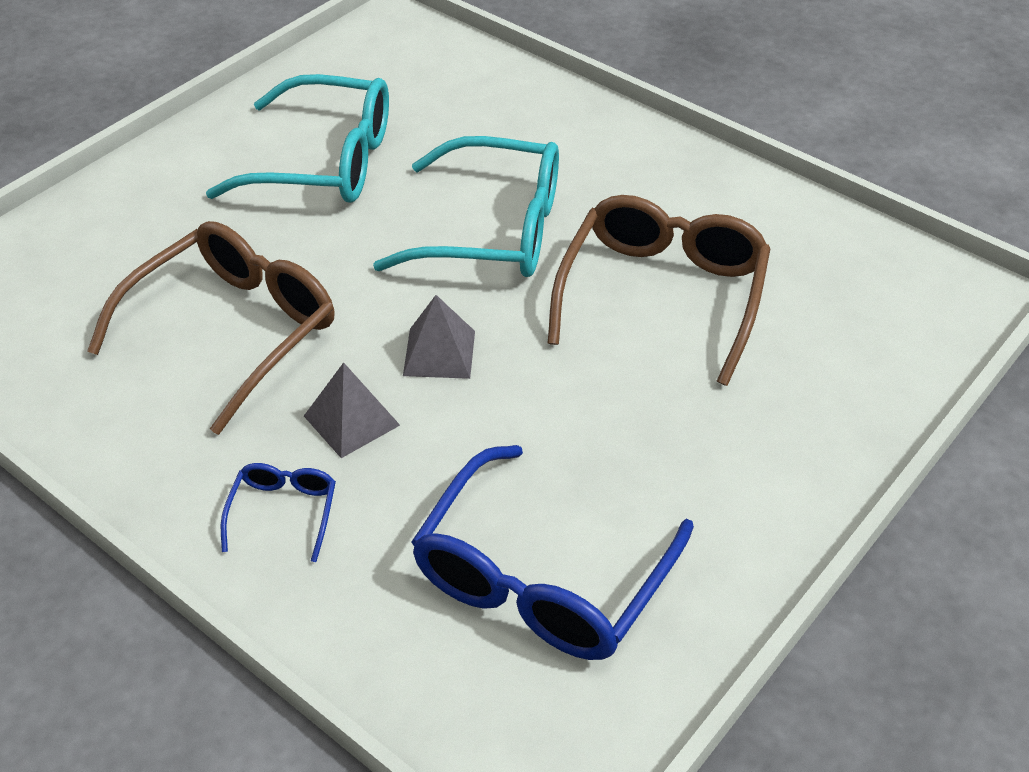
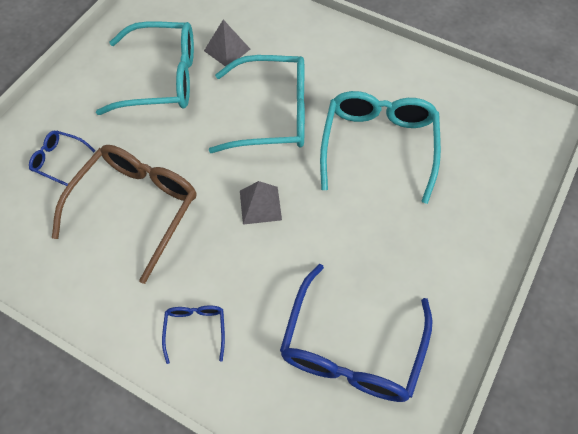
camera: 10 degrees left, 15 degrees up
(130, 252) = (59, 160): none -> blue glasses
(352, 420) = (220, 260): grey pyramid -> grey pyramid (227, 50)
(662, 295) = (378, 146): brown glasses -> turquoise glasses

